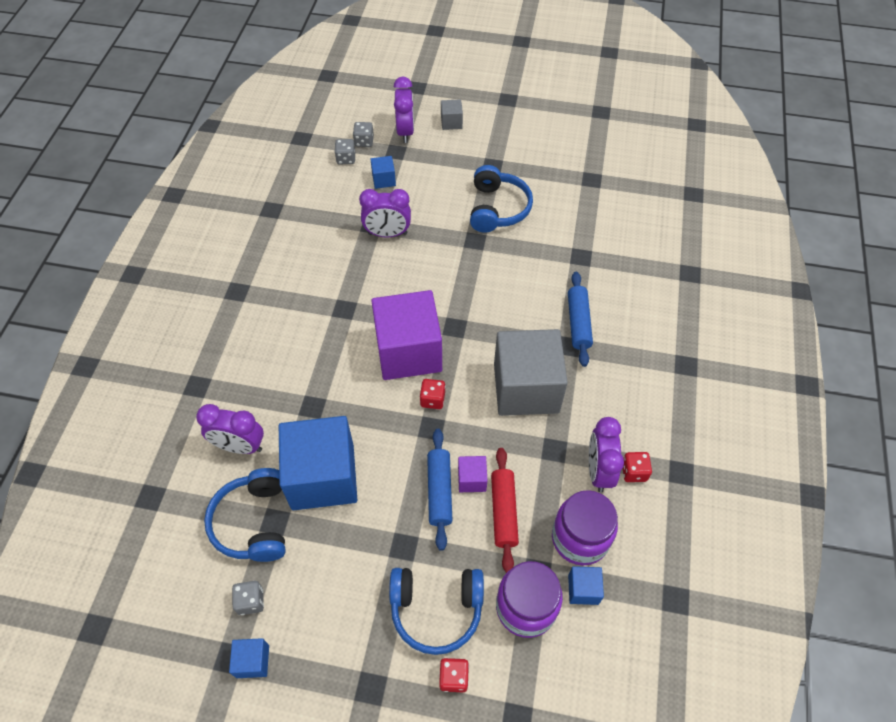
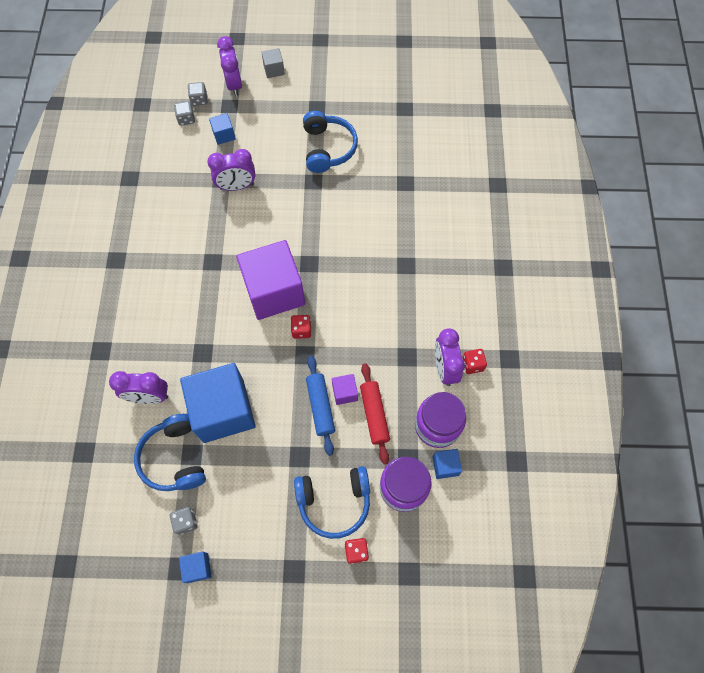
camera: 10 degrees left, 10 degrees up
(526, 388) = (376, 308): grey cube -> none
(578, 323) = (411, 243): blue rolling pin -> none

